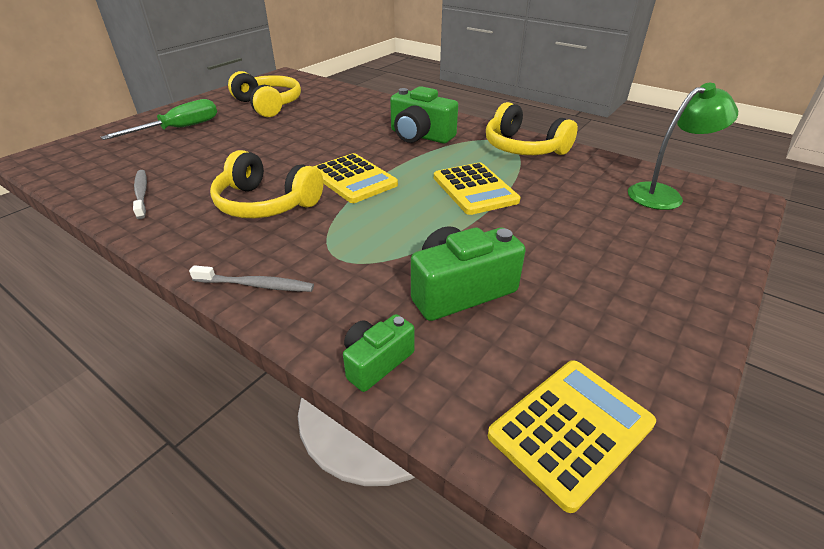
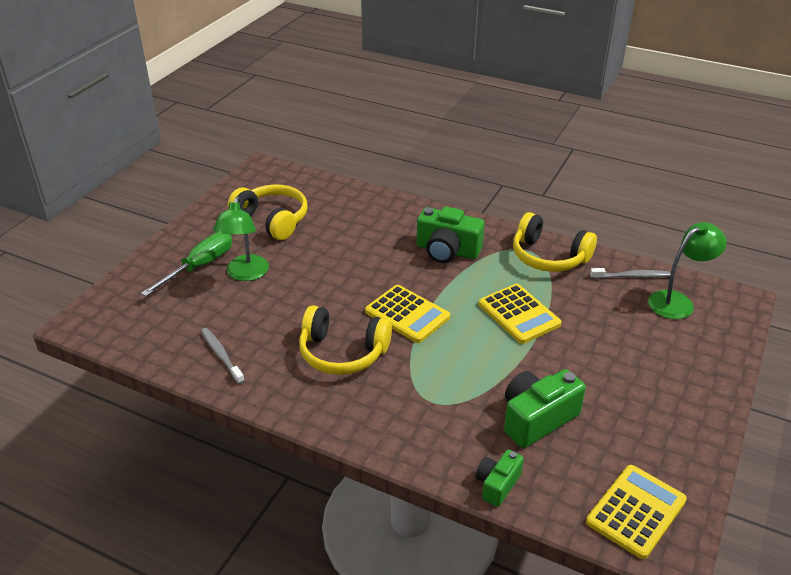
camera: 10 degrees left, 0 degrees up
(215, 137) = (245, 274): none -> green lamp
(256, 285) = (379, 435): grey toothbrush -> grey toothbrush (632, 276)

